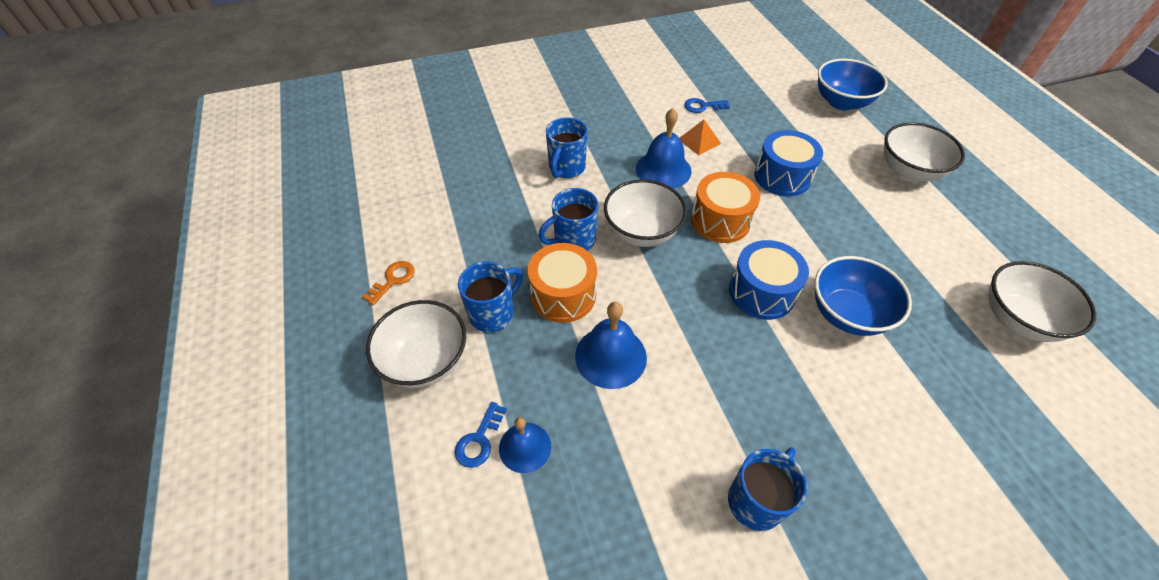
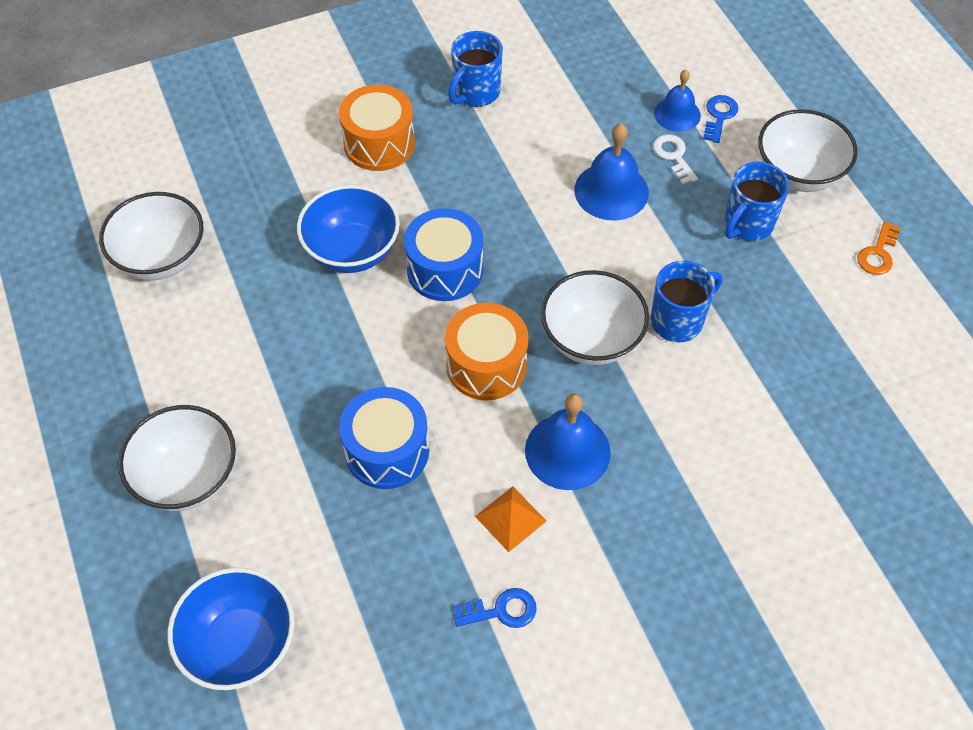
camera: 175 degrees right, 5 degrees up
(542, 391) = (673, 156): none -> white key
(563, 295) = (675, 250): orange drum -> orange drum (379, 143)
(566, 168) = (715, 442): blue mug -> none

